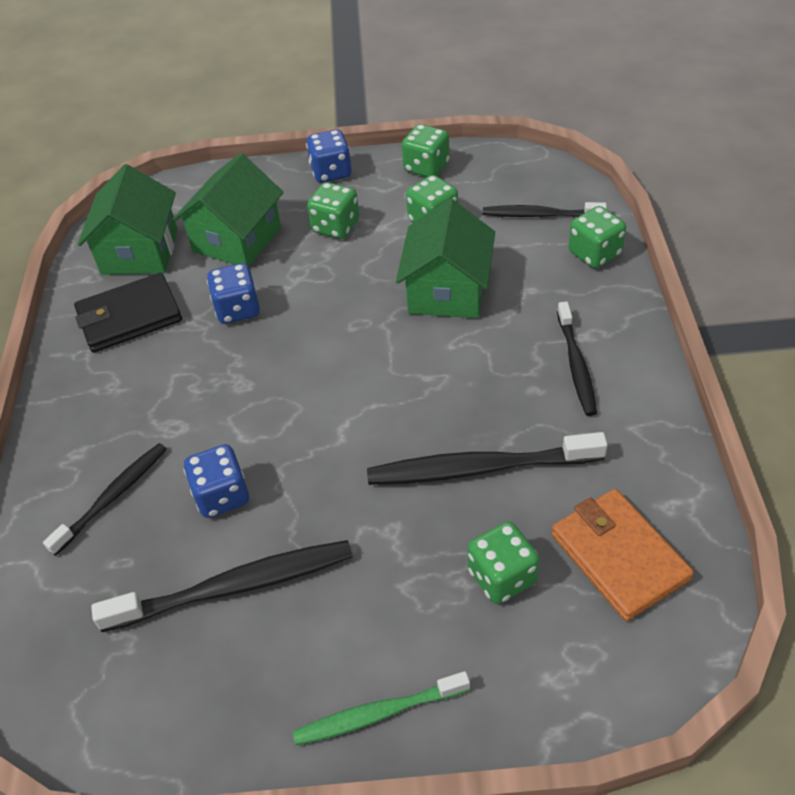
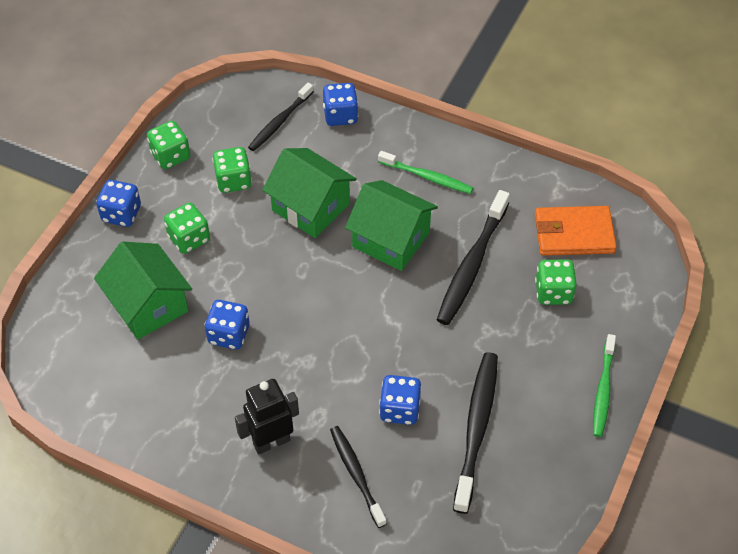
camera: 65 degrees left, 5 degrees up
(122, 404) = (271, 442): none -> black robot
(129, 317) = (179, 407): black wallet -> none
(140, 251) = (105, 375): green house -> green house (391, 239)
(576, 364) = (427, 177): black toothbrush -> green toothbrush
(594, 253) = (340, 115): green dice -> blue dice

